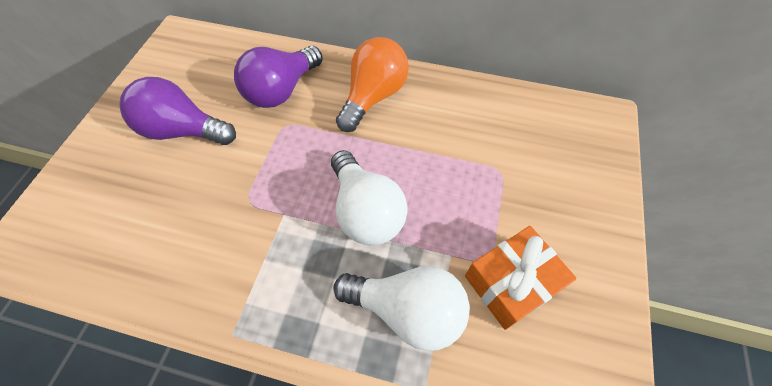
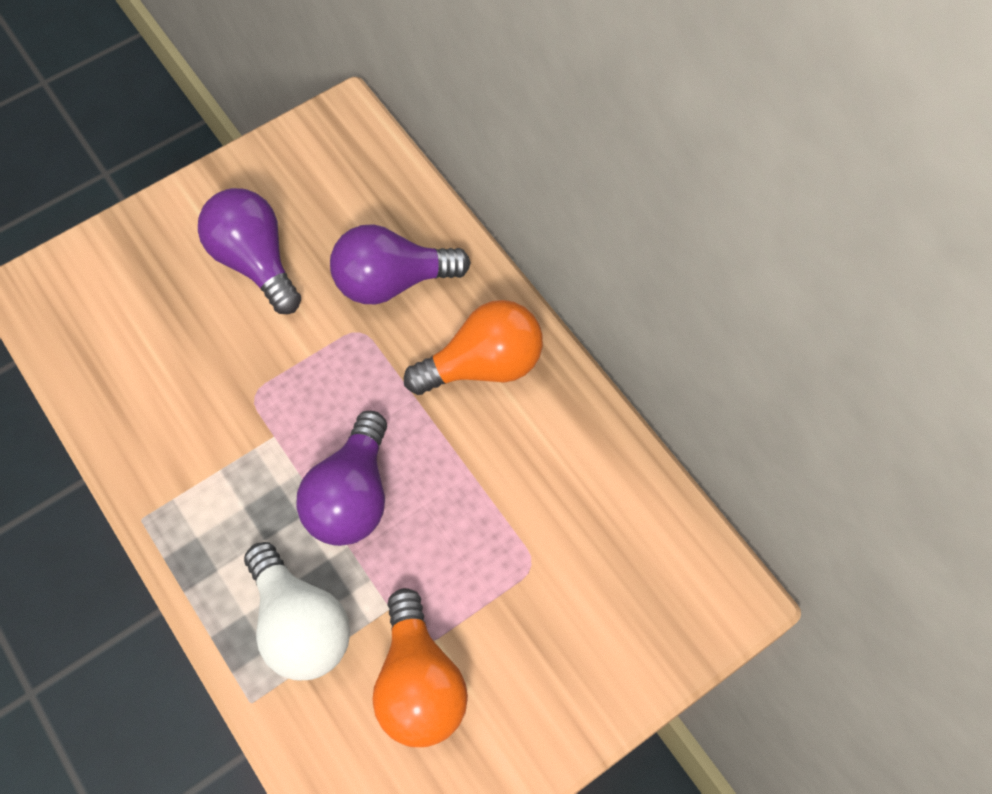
camera: 40 degrees right, 5 degrees up
(366, 211) = (352, 496): white light bulb -> purple light bulb
(511, 283) = (419, 683): orange gift -> orange light bulb

